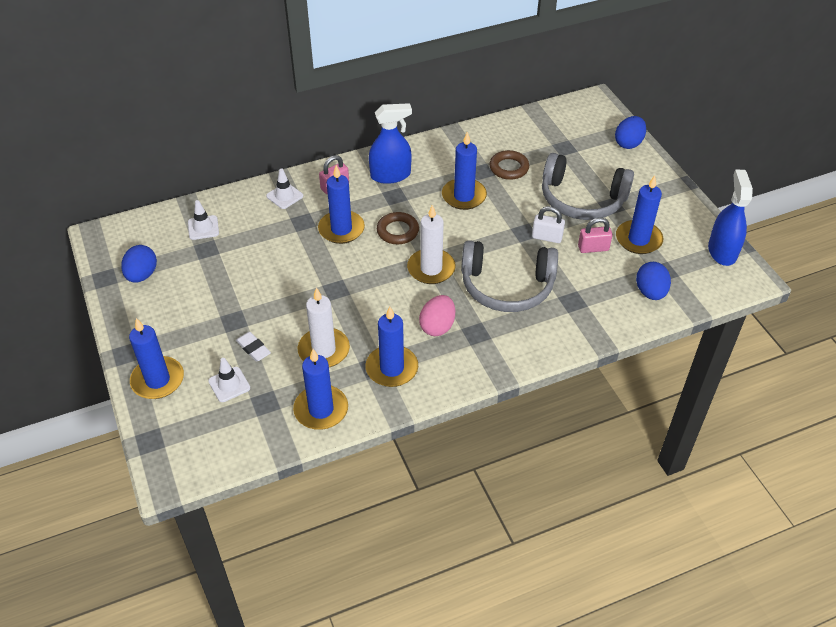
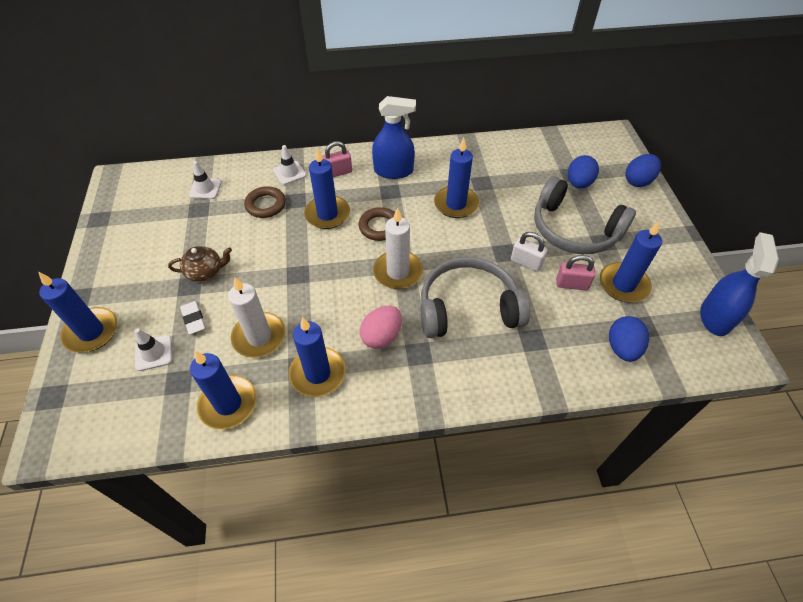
camera: 15 degrees right, 5 degrees up
(142, 275) = (131, 223): blue egg -> blue egg (578, 183)
(244, 305) = (205, 272): none -> brown teapot
(507, 286) = (468, 308): grey headphones -> grey headphones turned 150 degrees clockwise
(509, 168) = (509, 184): brown ring -> brown ring (266, 205)

